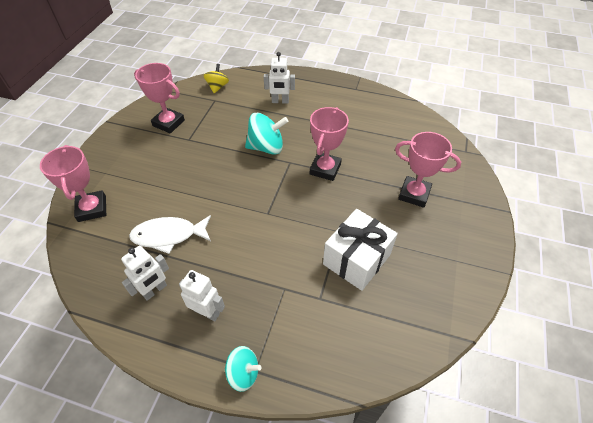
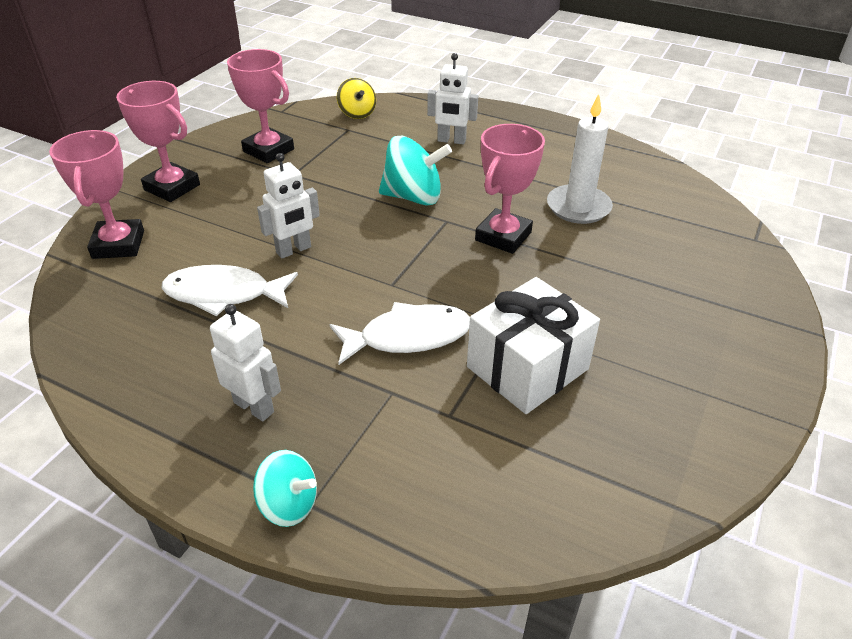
camera: 10 degrees right, 10 degrees down
(155, 290) = (179, 364): white robot -> white robot (294, 250)
(217, 87) = (357, 113): yellow spinning top -> yellow spinning top turned 135 degrees clockwise
(285, 249) = (408, 337): none -> white fish
(364, 142) = (578, 207): none -> white candle
(414, 194) = (650, 288): pink trophy -> pink trophy (172, 187)

